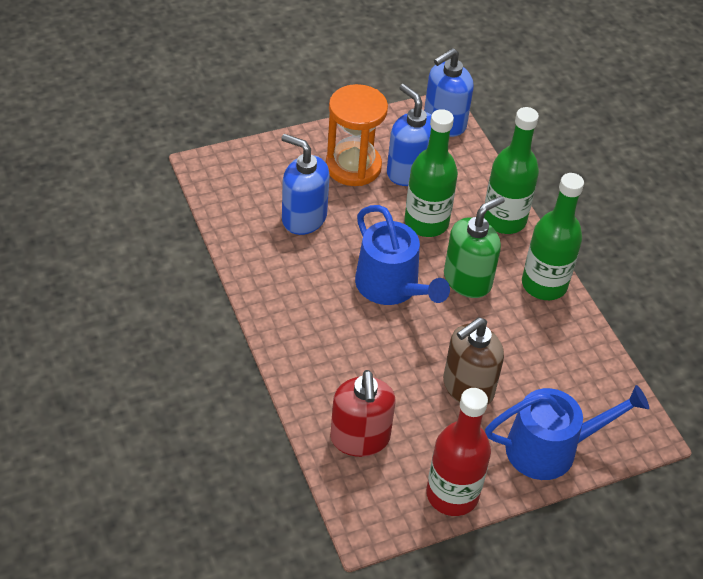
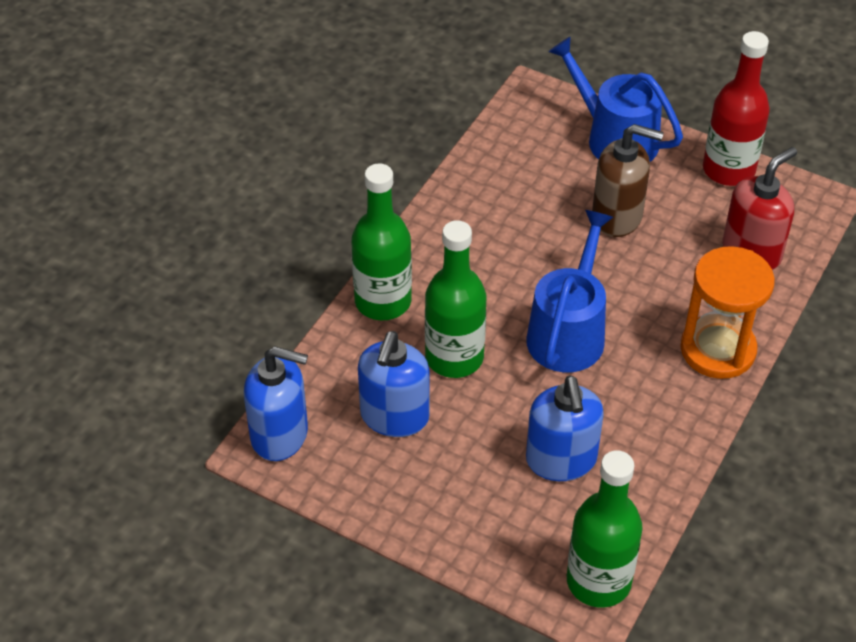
camera: 125 degrees left, 0 degrees up
(353, 166) = (439, 470): orange hourglass -> orange hourglass (718, 349)
(467, 280) = (495, 284): green soap dispenser -> none
(544, 284) = (438, 229): green bottle -> green bottle (598, 581)

